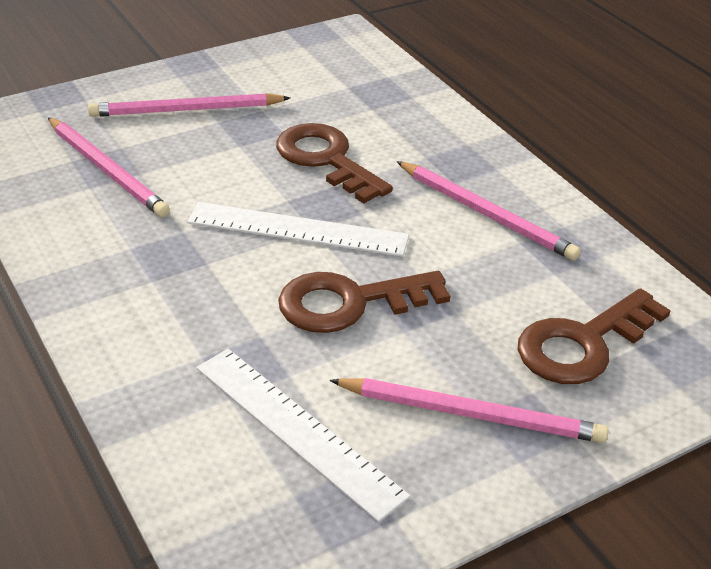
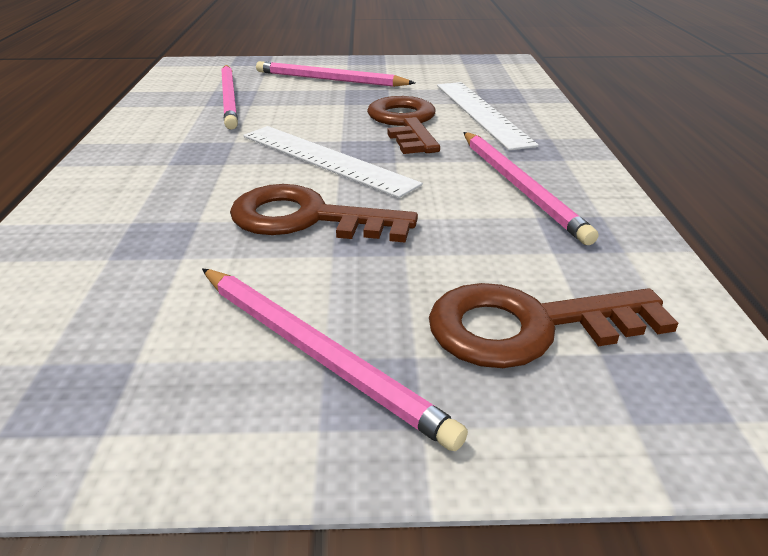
camera: 30 degrees right, 5 degrees down
(297, 429) = (126, 303): white ruler -> white ruler (481, 113)

